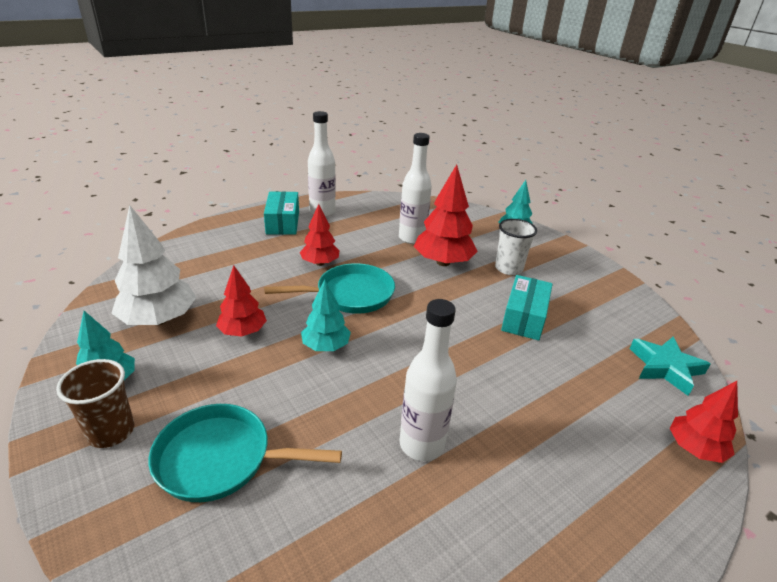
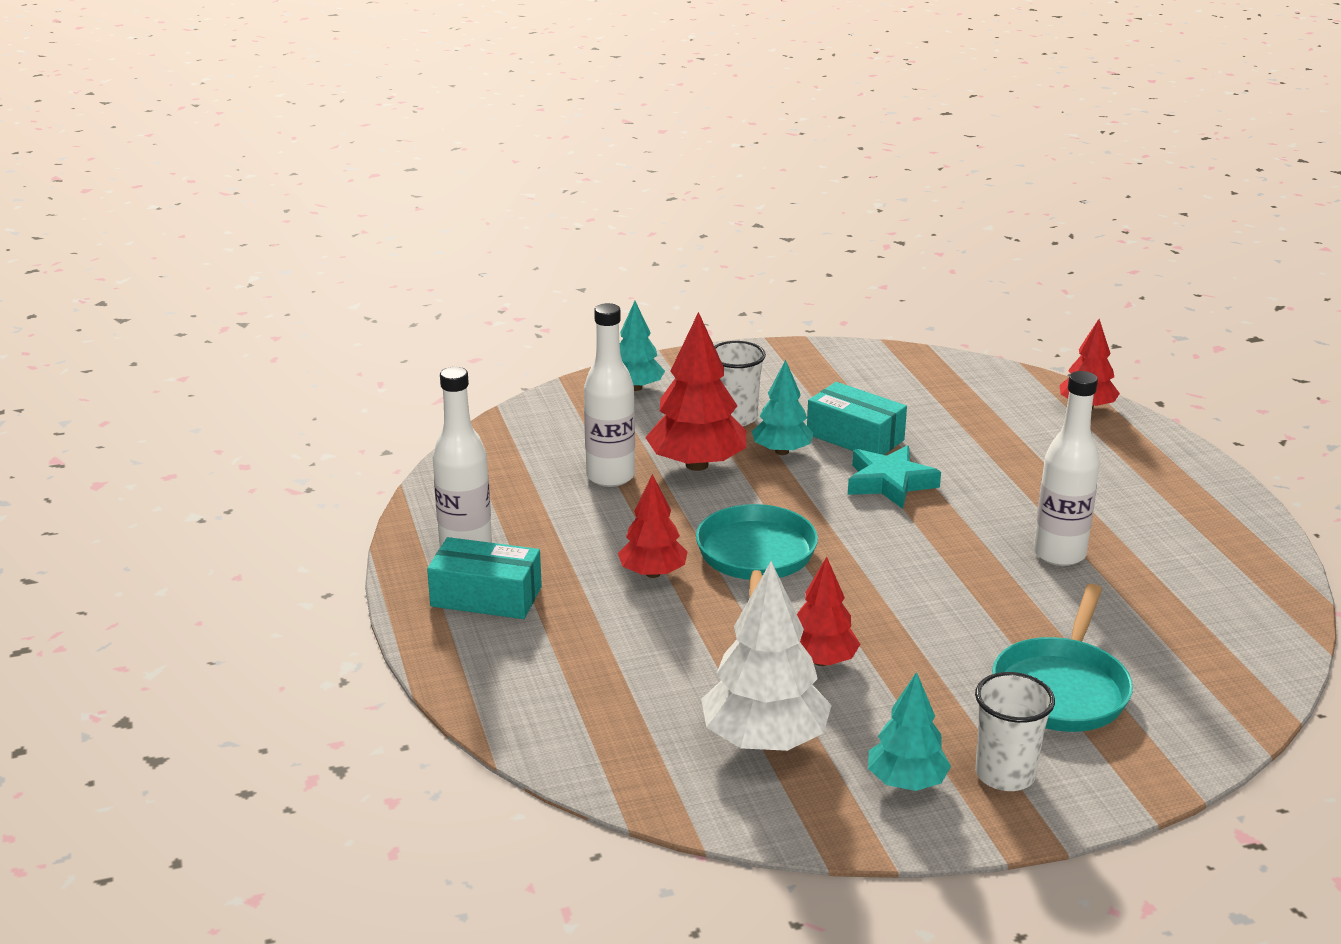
camera: 70 degrees left, 5 degrees down
(111, 431) = (1005, 774): brown cup -> white cup
(326, 346) = (874, 594): turquoise tree -> turquoise tree (782, 451)
(665, 368) = (971, 380): turquoise star -> turquoise star (889, 483)

